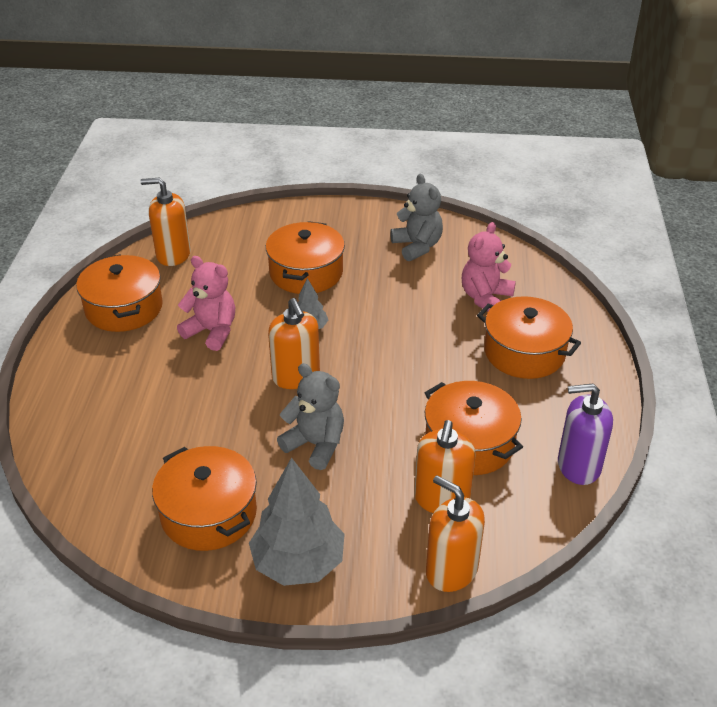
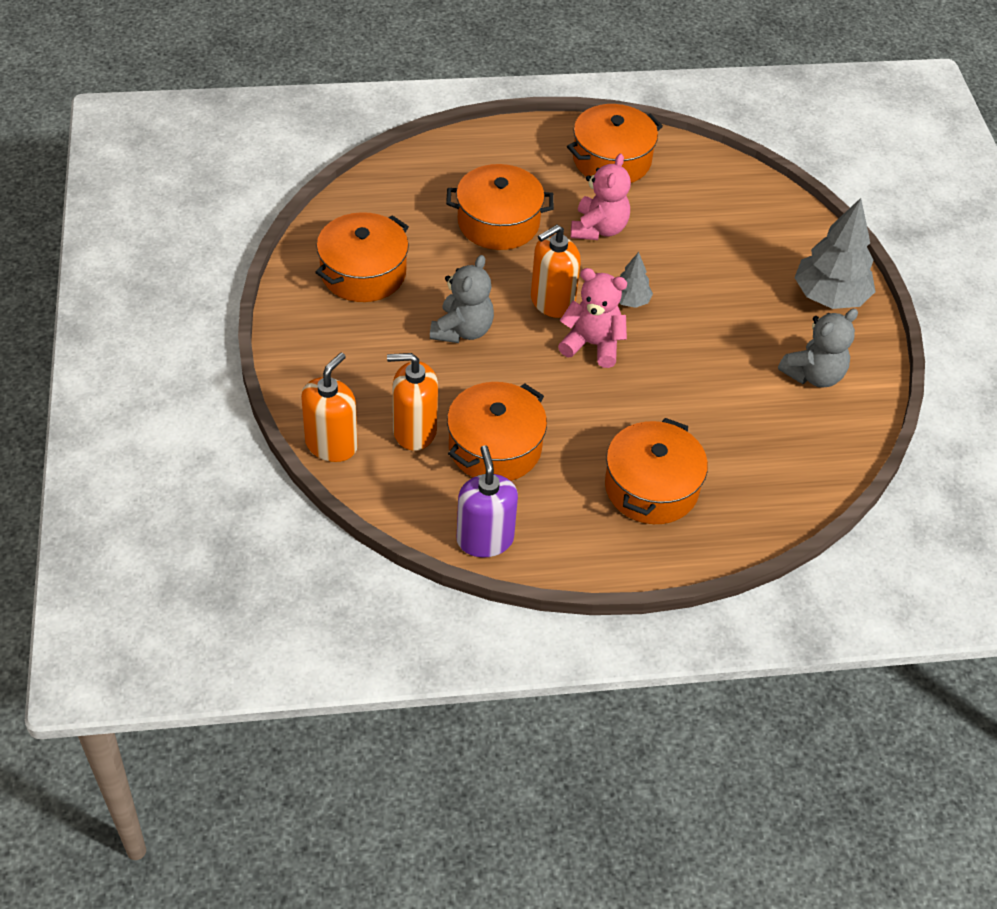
camera: 75 degrees right, 10 degrees up
(173, 254) = (711, 175): orange soap dispenser -> none
(298, 563) = (321, 339): grey tree -> grey tree (829, 296)
(306, 272) = (723, 284): orange pot -> orange pot (498, 222)
(485, 298) = (738, 447): pink teddy bear -> pink teddy bear (592, 344)

